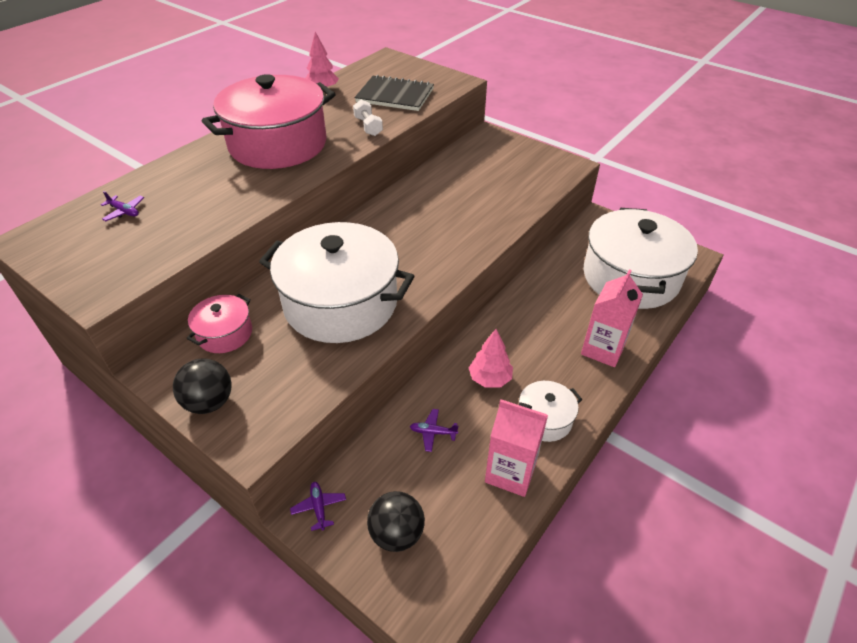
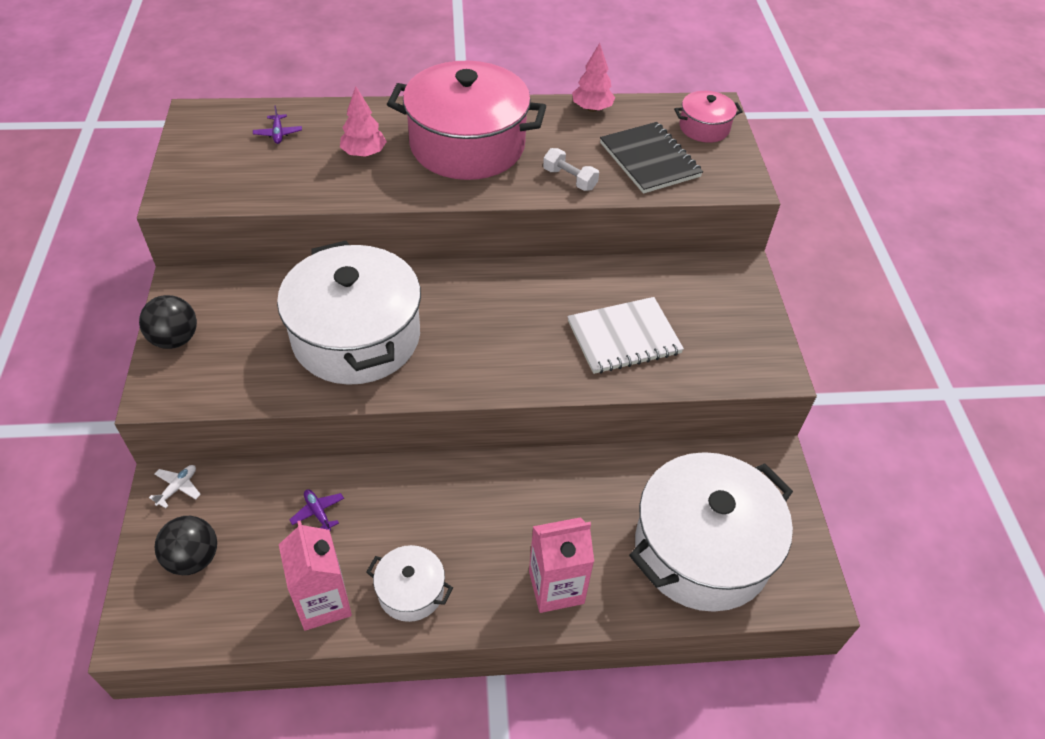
camera: 45 degrees right, 5 degrees up
(225, 333) = (252, 293): pink pot -> pink pot (704, 128)
(319, 507) = (178, 488): purple plane -> white plane
(368, 126) = (569, 179): white dumbbell -> white dumbbell turned 75 degrees counterclockwise
(485, 198) = (624, 337): none -> white notebook
(490, 379) = (421, 514): pink tree -> pink tree (364, 153)

